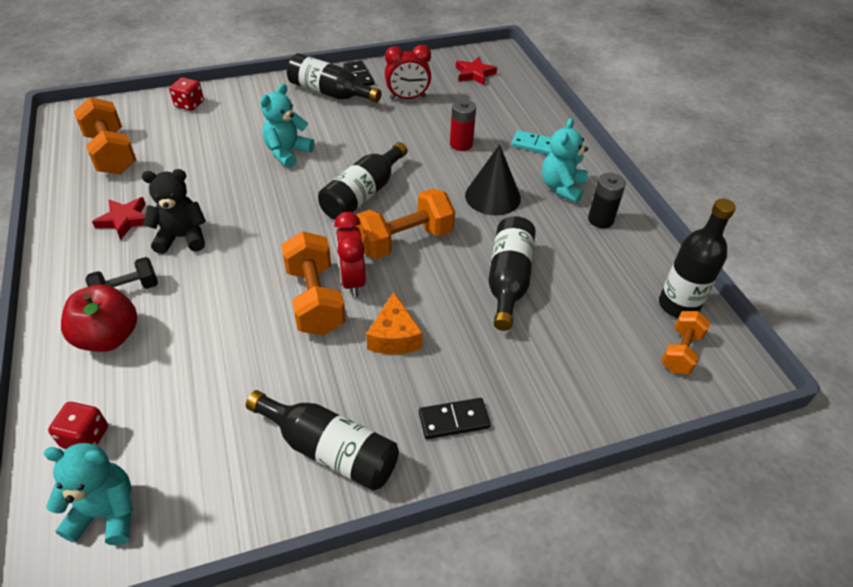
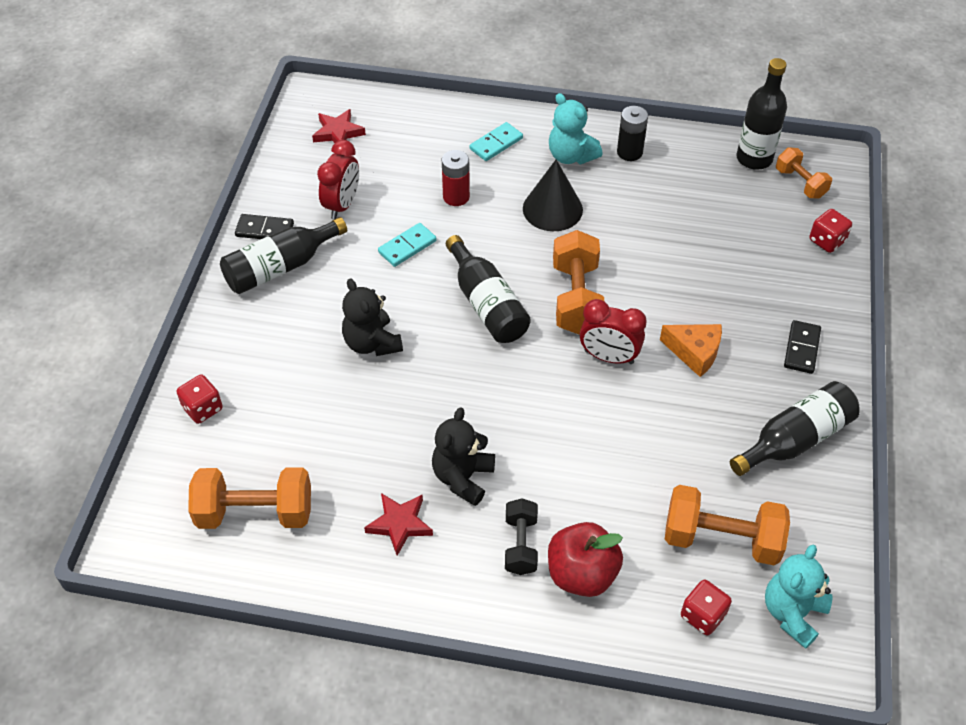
camera: 60 degrees left, 5 degrees up
(287, 152) = (372, 343): turquoise teddy bear -> black teddy bear
(315, 299) = (618, 393): orange dumbbell -> orange dumbbell (721, 539)
(391, 138) = (407, 246): none -> turquoise domino
(508, 280) = (669, 248): black bottle -> none
(619, 398) = (827, 241): none -> red dice

